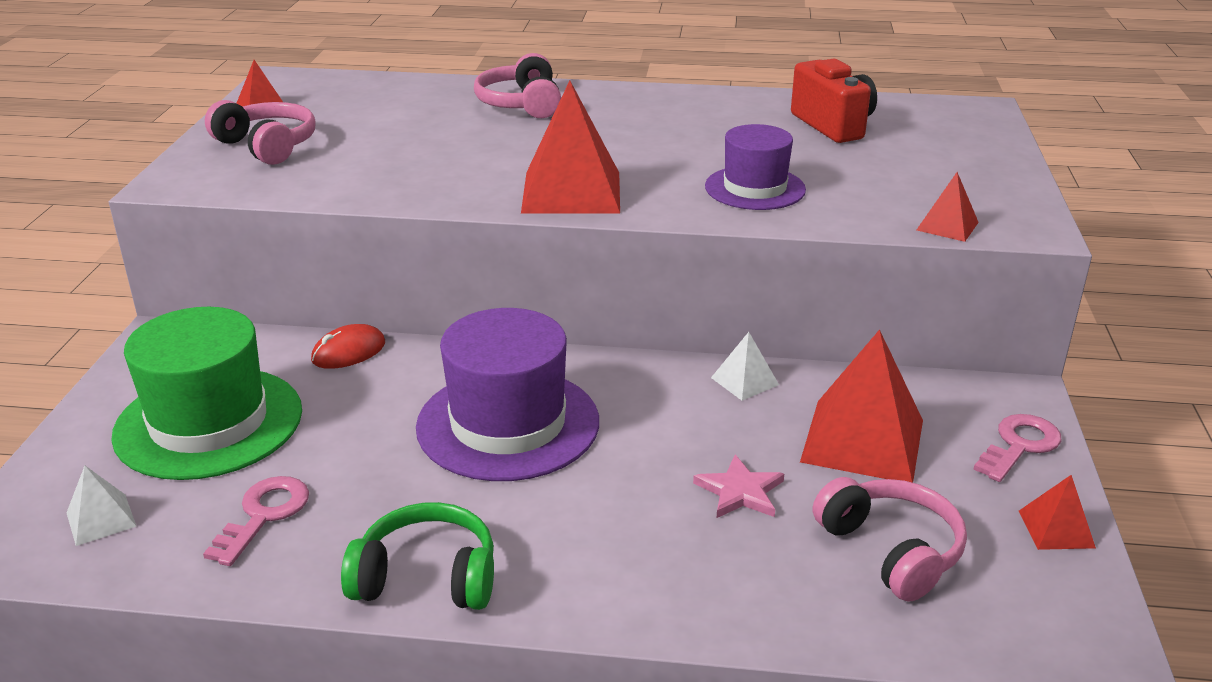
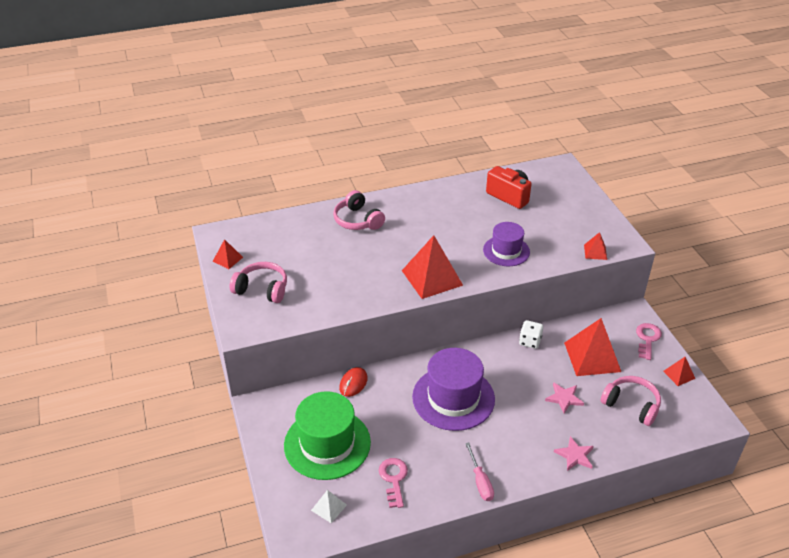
camera: 25 degrees left, 10 degrees up
(427, 577) = (480, 481): green headphones -> pink screwdriver
(678, 600) = (575, 455): none -> pink star
(744, 381) = (530, 341): white pyramid -> white dice

